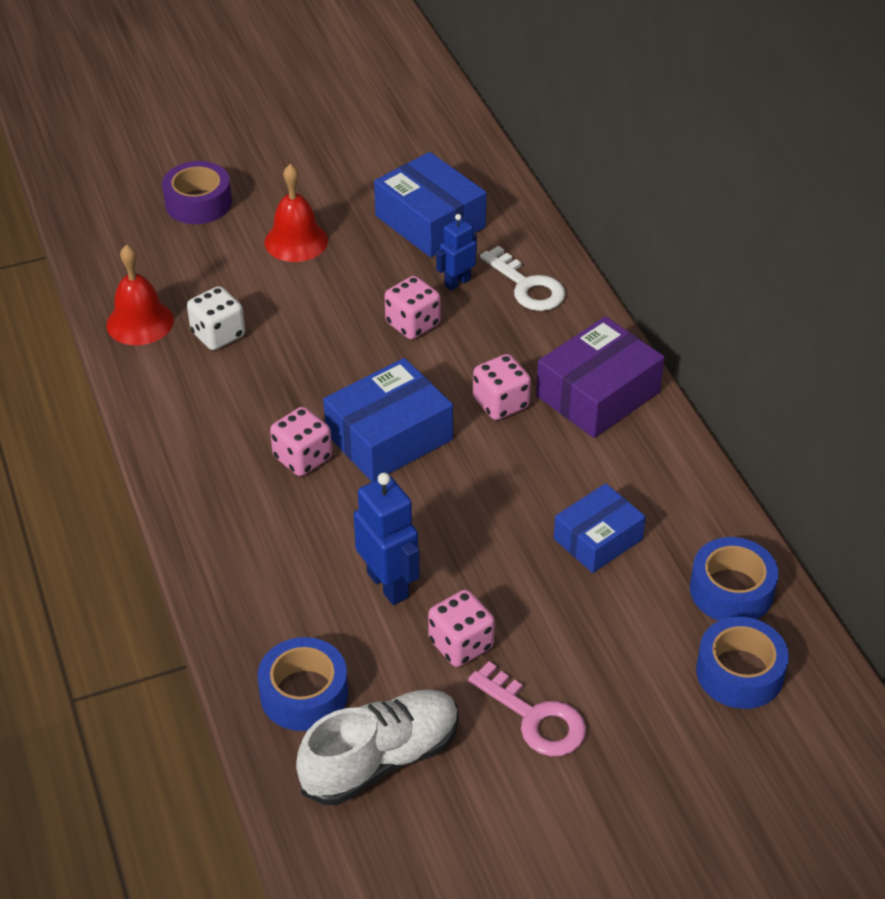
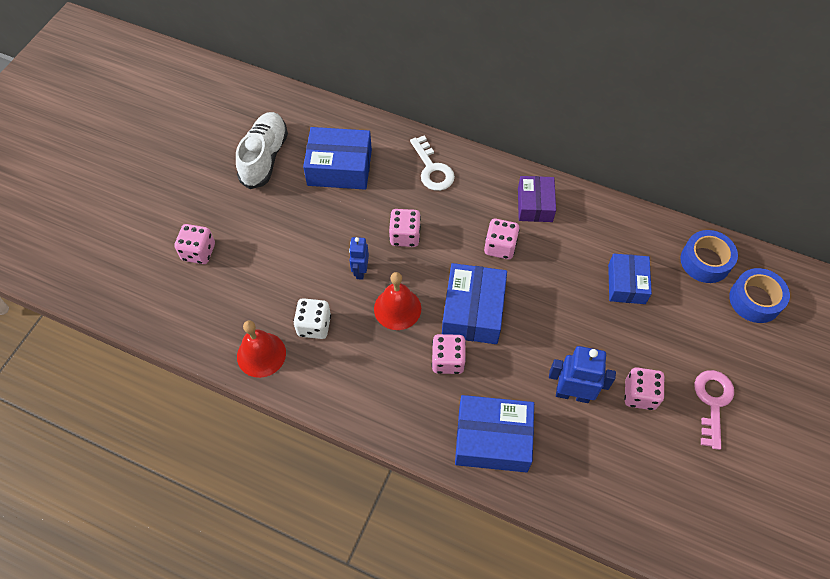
camera: 45 degrees left, 15 degrees up
(198, 203) = (198, 252): purple tape -> pink dice
(251, 555) = (492, 439): none -> blue box
(296, 241) = (284, 234): red bell -> red bell (397, 308)
(304, 694) = (609, 490): blue tape -> none
(381, 759) = (681, 489): white shoe -> white shoe (264, 157)
(457, 282) = (397, 194): blue robot -> blue robot (360, 271)
(527, 286) = (432, 169): white key -> white key turned 60 degrees clockwise
(536, 718) = (712, 402): pink key -> pink key turned 75 degrees counterclockwise
(598, 394) = (535, 205): purple box -> purple box, size x0.66

